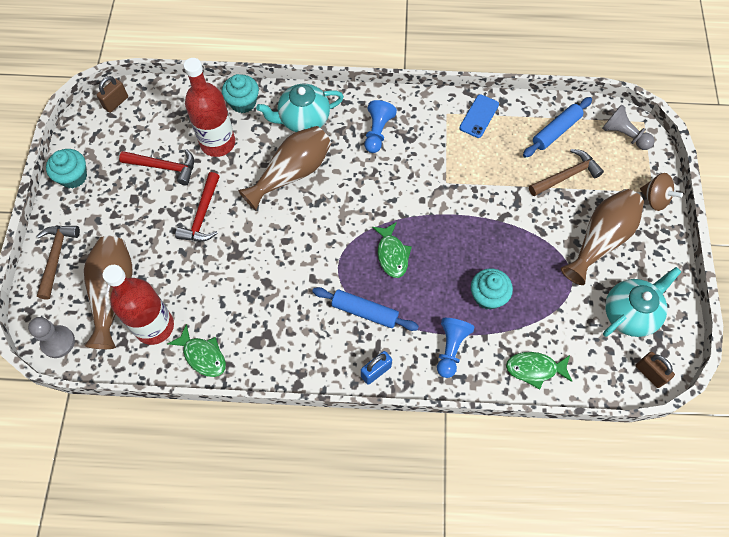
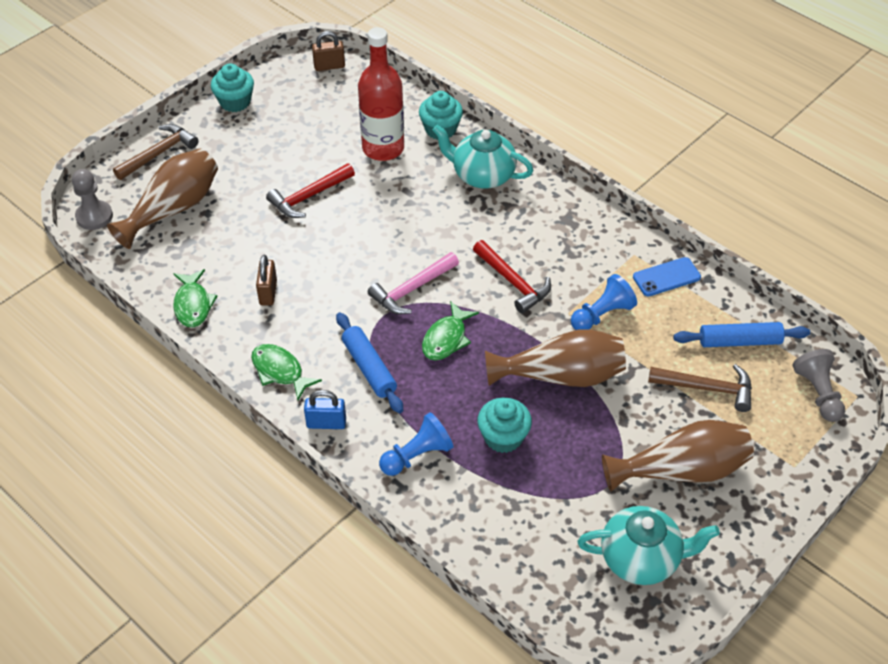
camera: 40 degrees right, 15 degrees down
(154, 326) = (179, 256): red bottle -> none
(164, 167) = (316, 139): red hammer -> red hammer (513, 282)
(292, 173) = (424, 213): brown vase -> brown vase (561, 376)
(338, 235) = (412, 289): none -> pink hammer
(377, 132) = (544, 228): blue pawn -> blue pawn (602, 315)
(535, 369) = (482, 533): green fish -> green fish (280, 371)
(649, 373) = (602, 627): brown padlock -> brown padlock (268, 292)
(654, 199) = (789, 475): brown spinning top -> none

